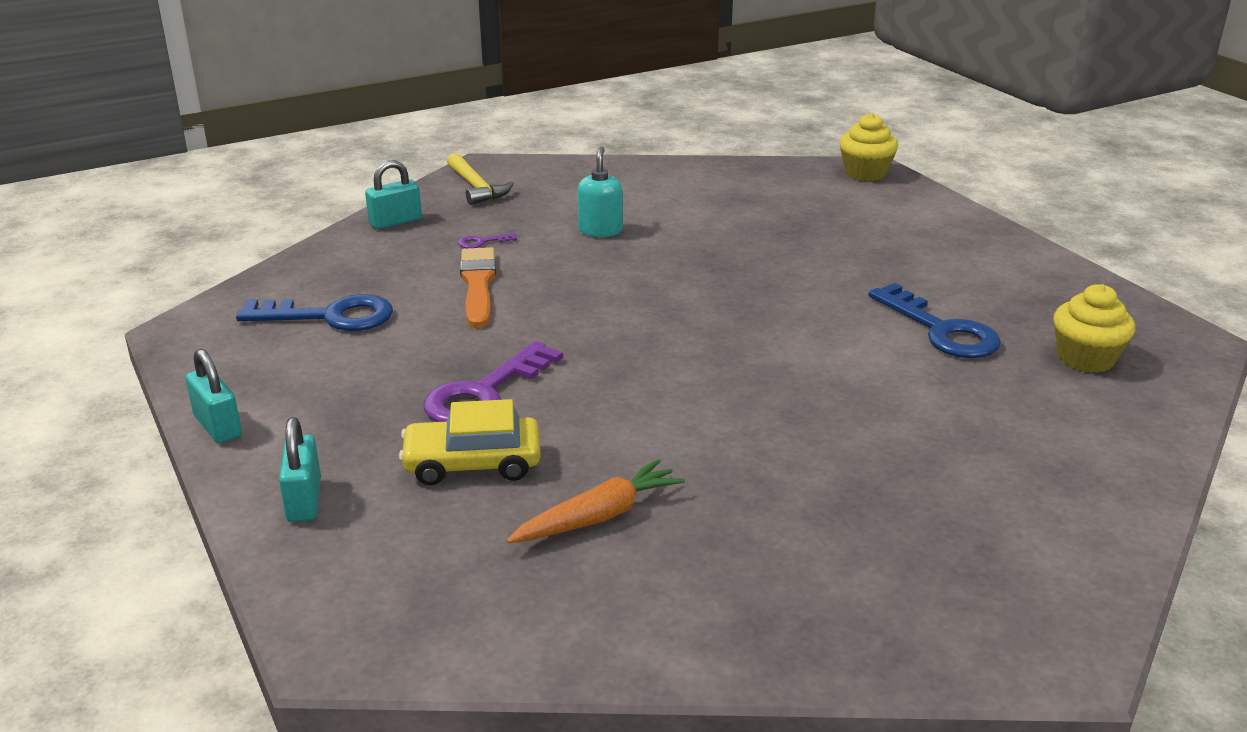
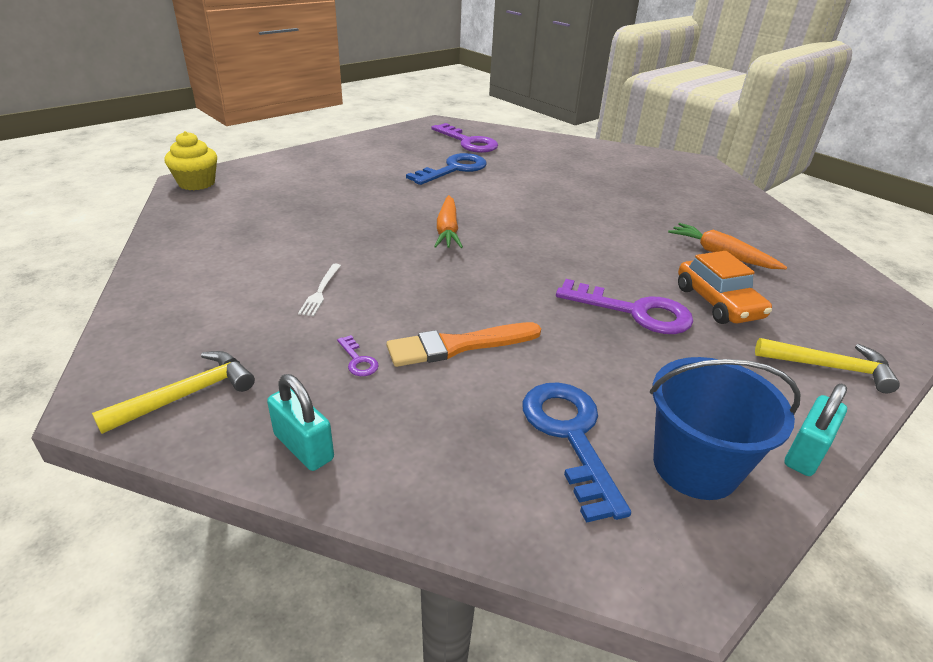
camera: 105 degrees left, 5 degrees up
(254, 364) = (695, 466): none -> blue bucket
(304, 500) = (829, 367): turquoise padlock -> yellow hammer
(472, 463) = (718, 303): yellow car -> orange car
(600, 230) = (320, 291): turquoise soap dispenser -> white fork
(722, 303) = (447, 230): none -> orange carrot
(1085, 358) = (468, 142): yellow cupcake -> purple key

